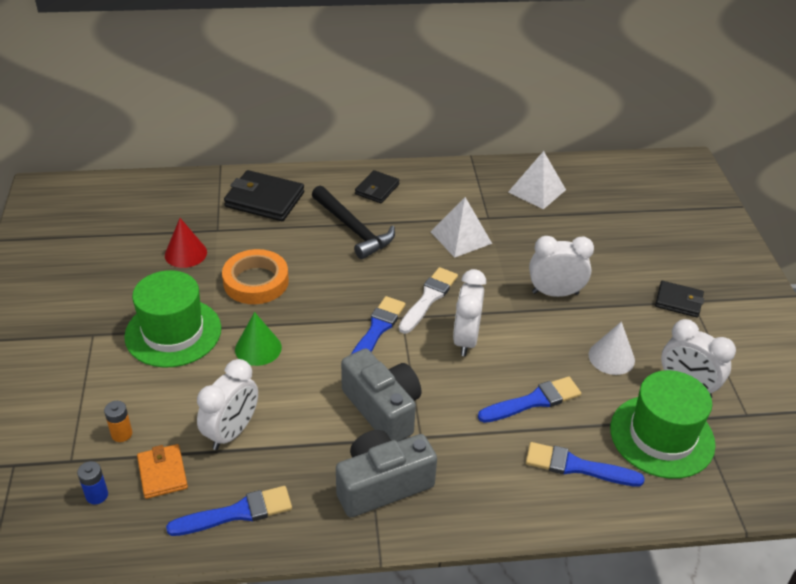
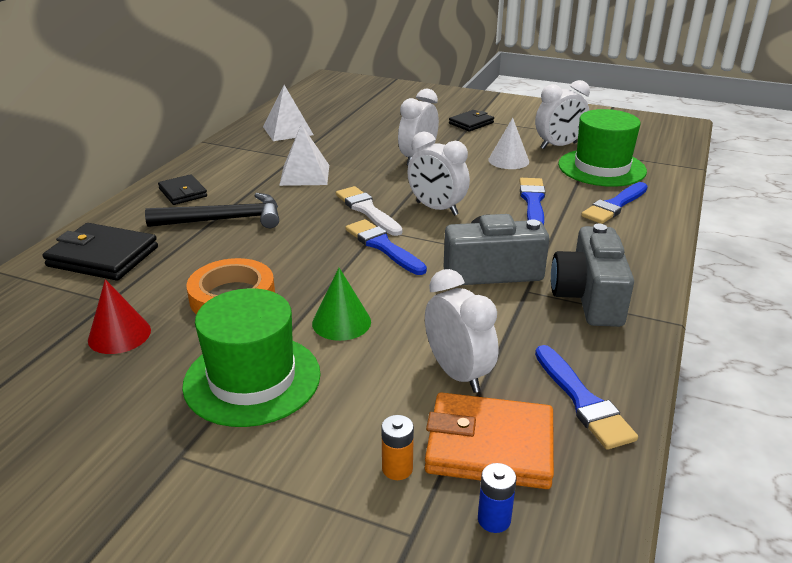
camera: 60 degrees left, 10 degrees down
(162, 473) = (489, 446): orange wallet -> orange wallet, size x1.67
(236, 513) = (582, 400): blue brush -> blue brush turned 150 degrees clockwise
(264, 200) = (103, 257): black wallet -> black wallet turned 60 degrees clockwise

